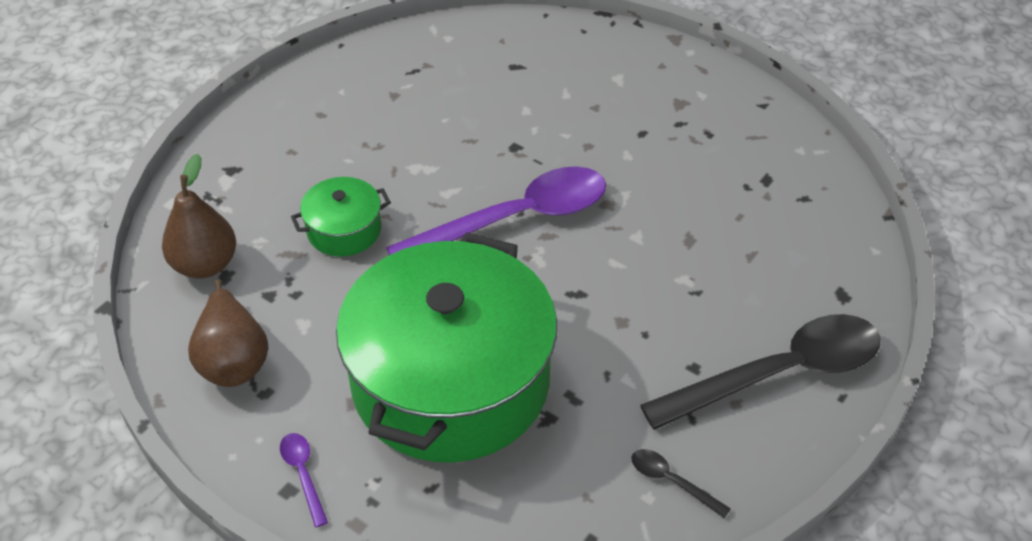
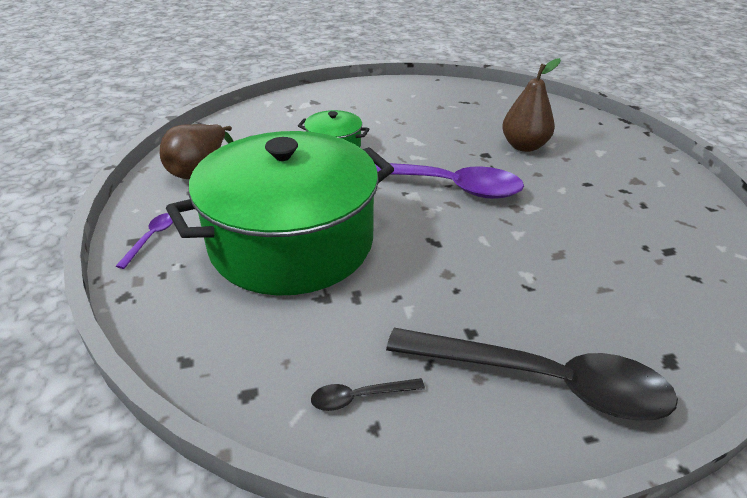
camera: 40 degrees right, 10 degrees down
(205, 265) = (247, 129): brown pear -> brown pear (524, 146)
(672, 481) = (360, 397): black spoon -> black spoon turned 90 degrees counterclockwise

